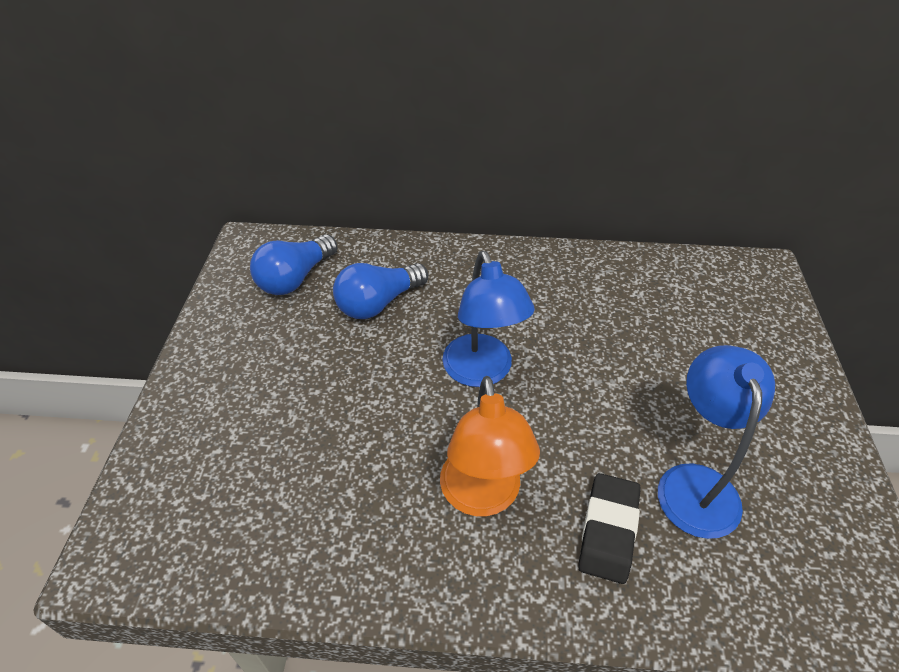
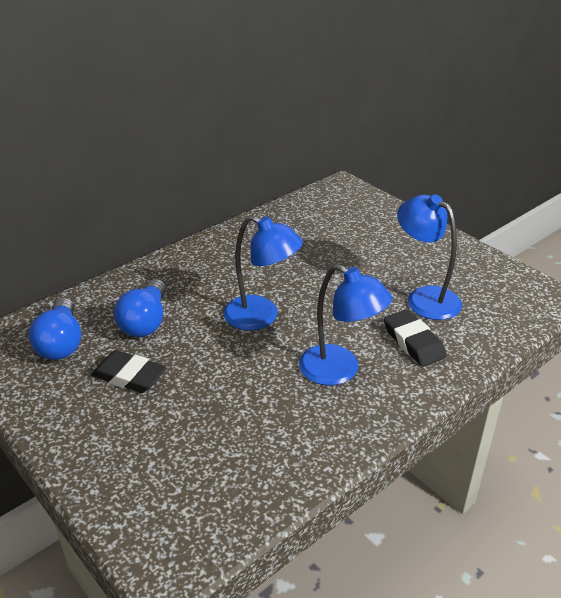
camera: 45 degrees left, 10 degrees down
(302, 349) = (129, 376): none -> black eraser
(482, 497) = (339, 371): orange lamp -> blue lamp

